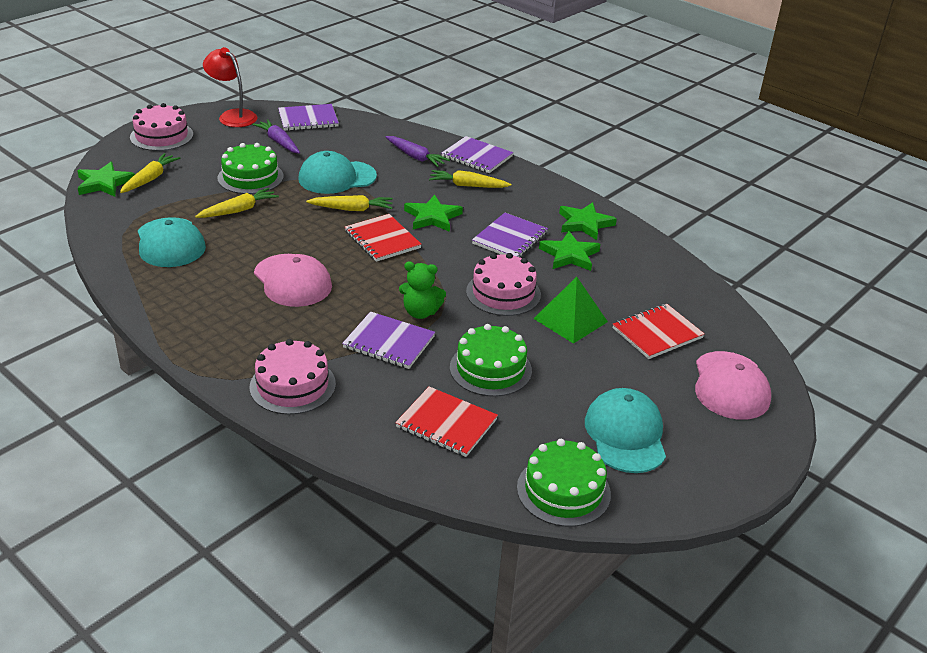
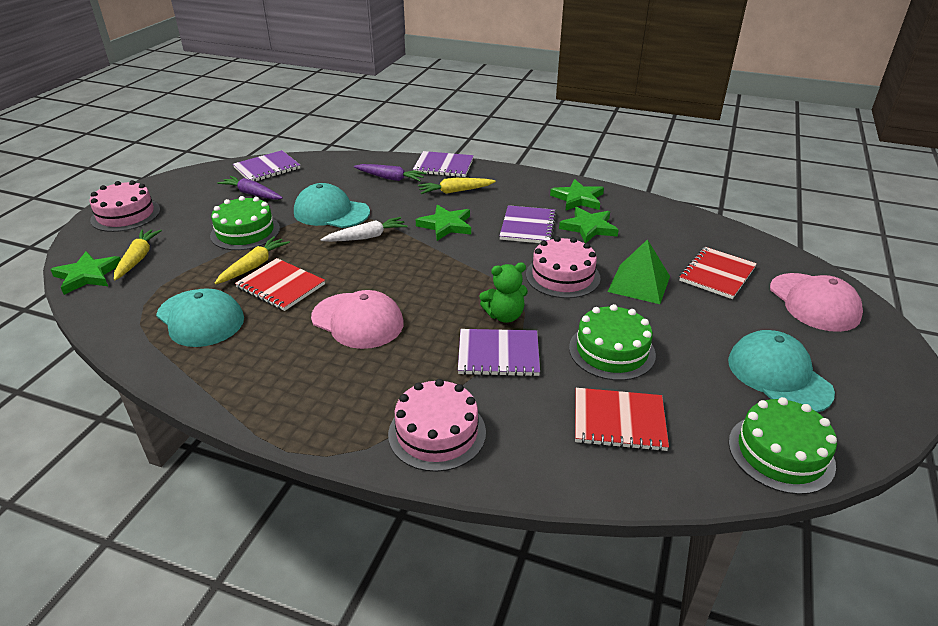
camera: 20 degrees left, 0 degrees up
(233, 116) = (190, 181): red lamp -> none
(337, 177) = (331, 212): turquoise cap -> turquoise cap turned 60 degrees clockwise
(352, 209) = (366, 237): yellow carrot -> white carrot
(382, 239) = (416, 257): red notebook -> red notebook (281, 286)

